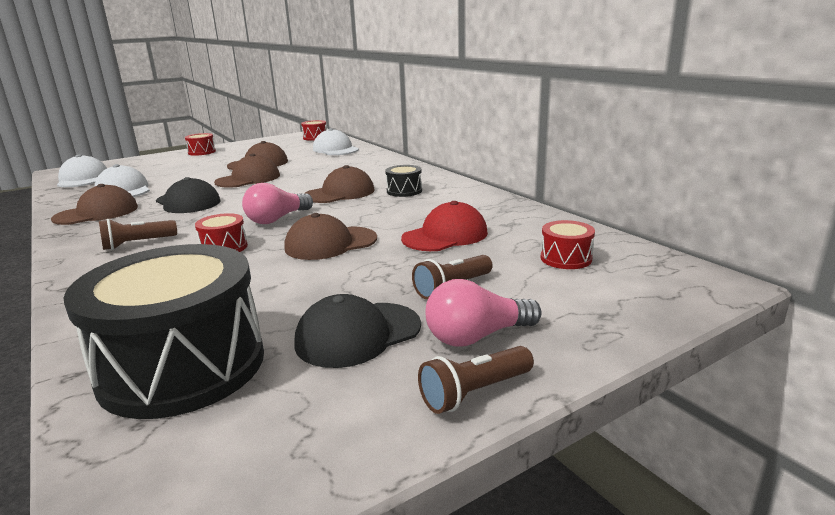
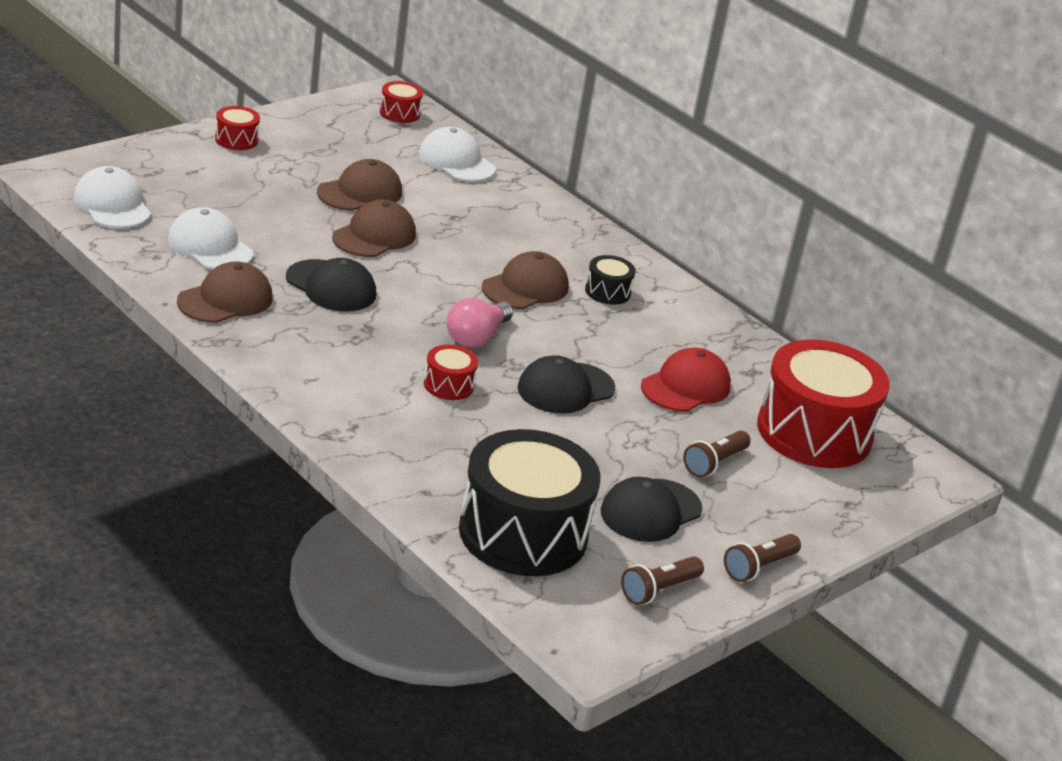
camera: 15 degrees left, 10 degrees up
(137, 244) = (340, 369): brown flashlight -> brown flashlight (658, 590)
(330, 243) = (565, 388): brown cap -> black cap
(477, 336) = (749, 519): pink light bulb -> none
(566, 258) = (814, 432): red drum -> red drum, size x2.32

